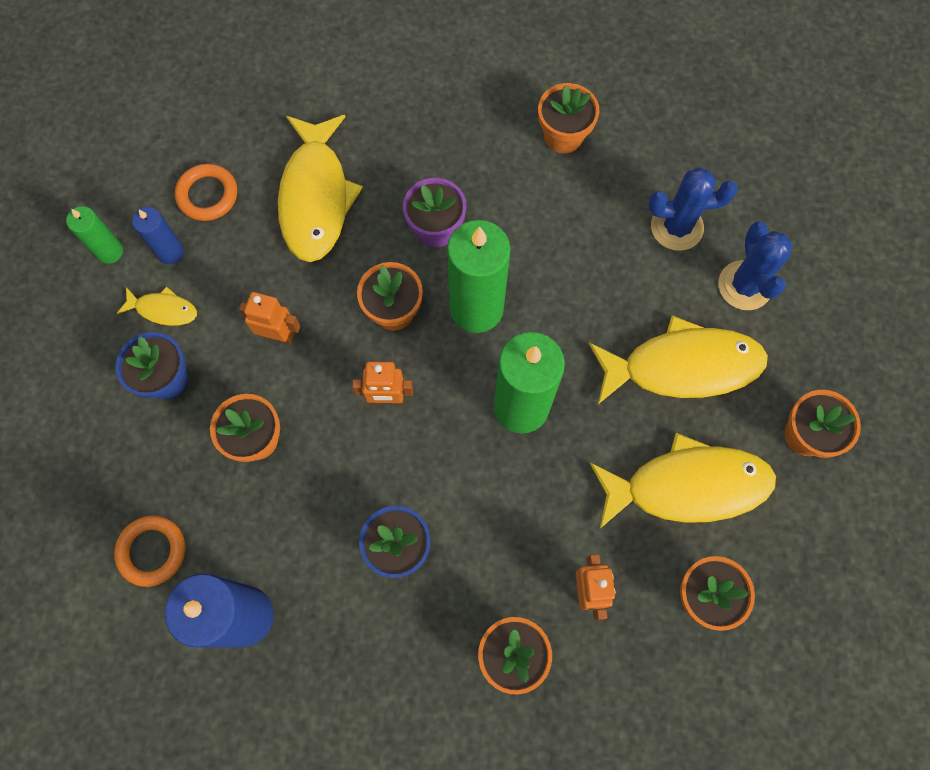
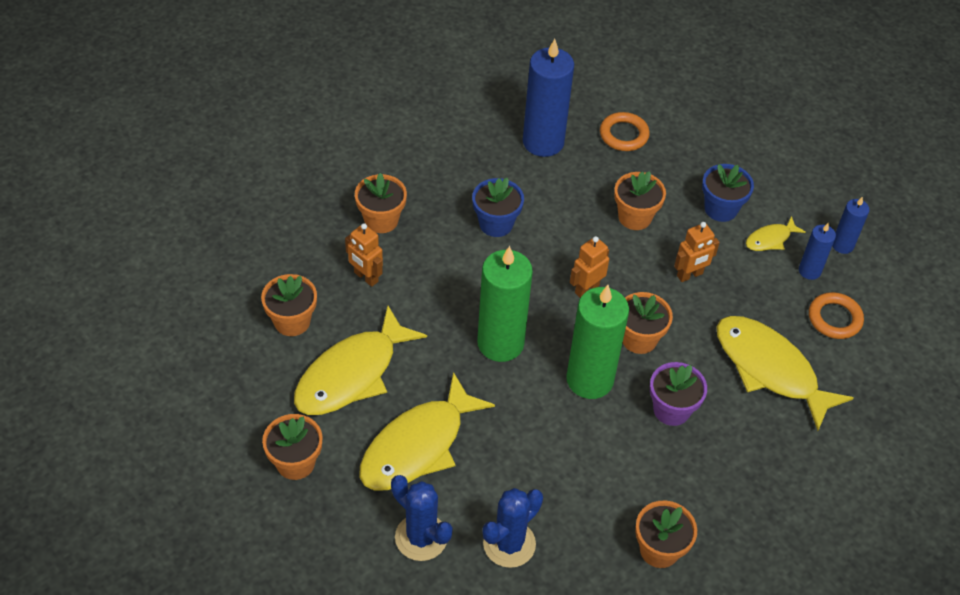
camera: 135 degrees right, 20 degrees down
(110, 251) = (842, 245): green candle -> blue candle

